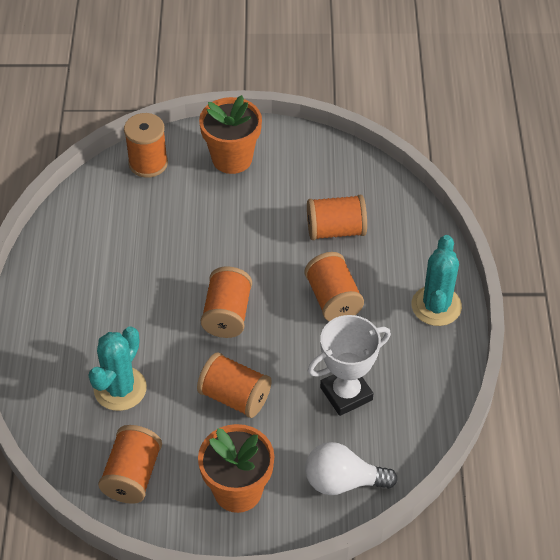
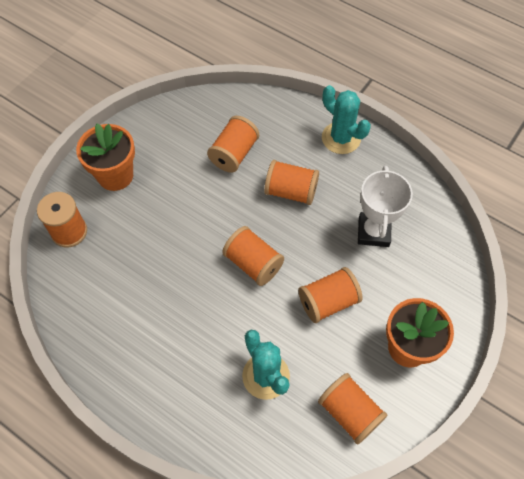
camera: 55 degrees left, 10 degrees up
(343, 481) = (442, 277): white light bulb -> none

